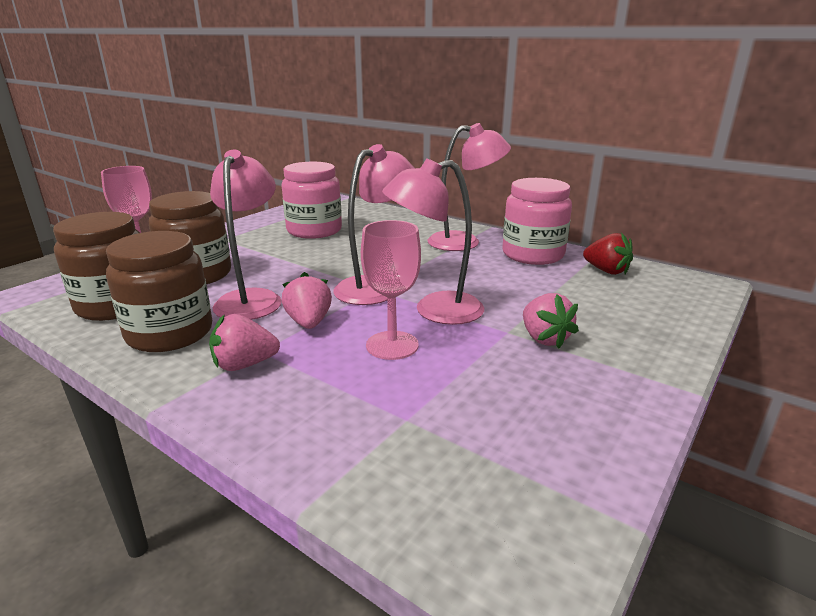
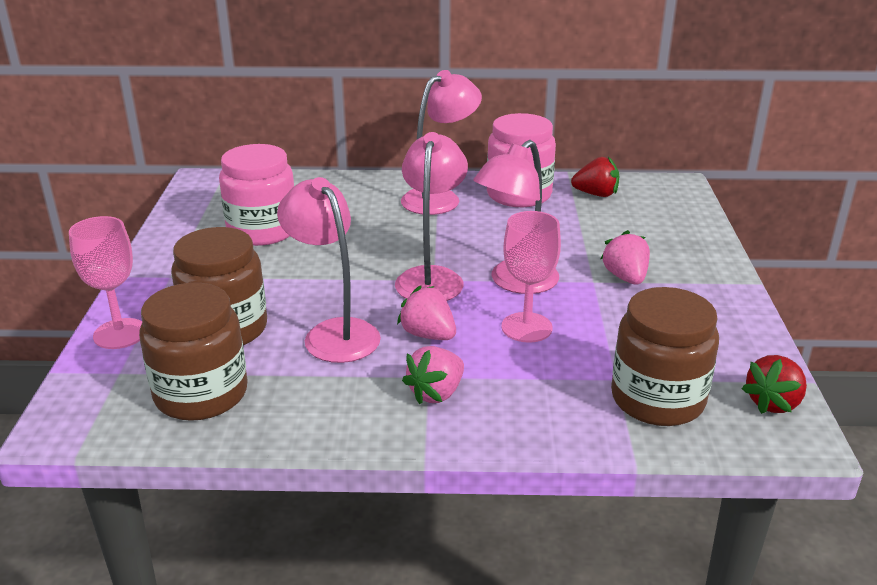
camera: 35 degrees left, 5 degrees up
(170, 333) = (317, 396): brown jar -> brown jar (657, 399)
(544, 338) = (625, 277): pink strawberry -> pink strawberry turned 135 degrees counterclockwise
(551, 528) = (773, 403): none -> red strawberry

